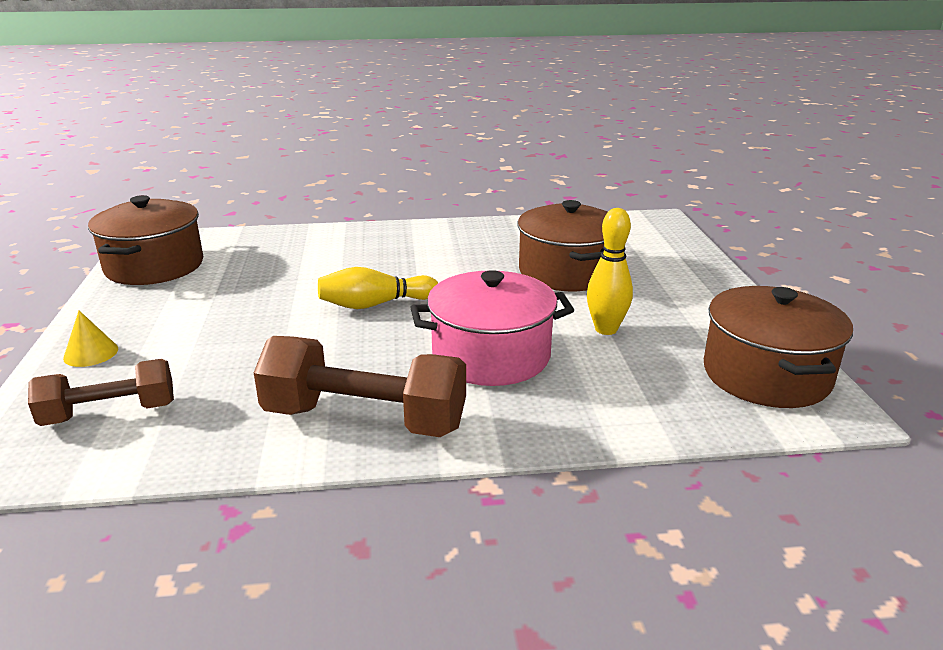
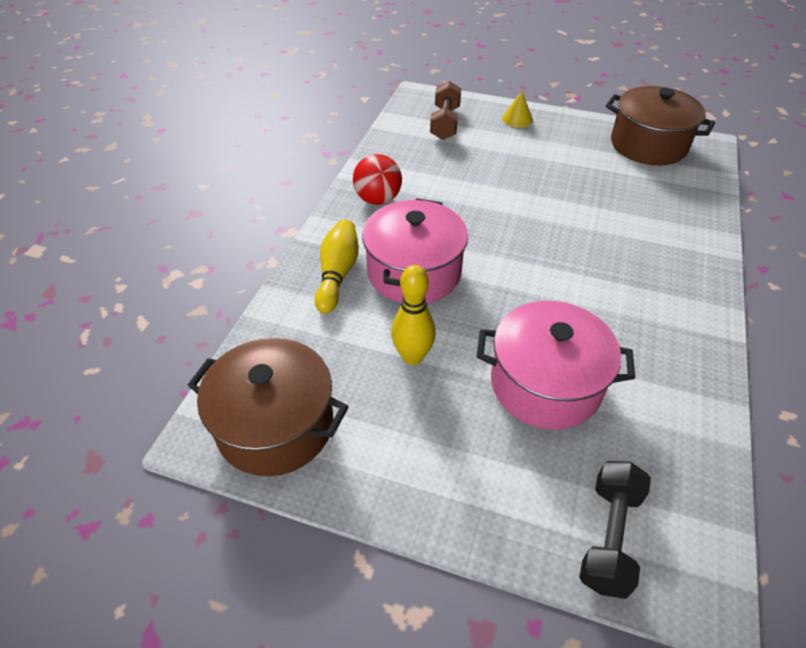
camera: 115 degrees right, 20 degrees up
(365, 419) = (378, 199): brown dumbbell -> red ball
(375, 304) = (530, 236): yellow bowling pin -> yellow bowling pin (337, 274)
(566, 272) = (545, 384): brown pot -> pink pot
(660, 241) = (609, 536): none -> black dumbbell

